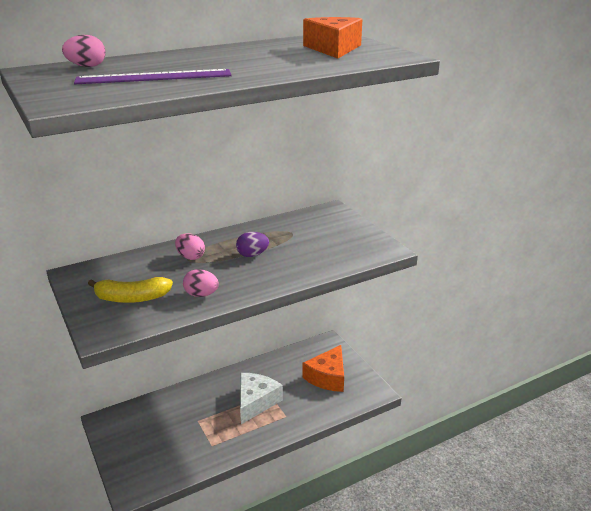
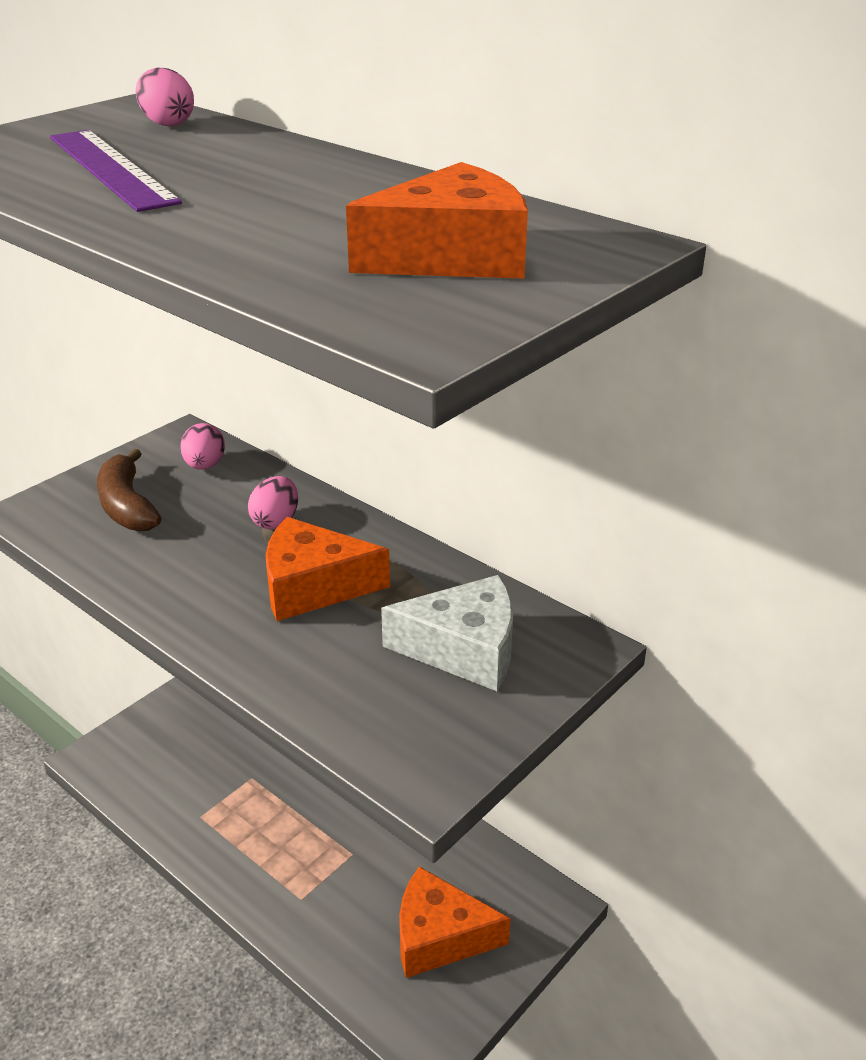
camera: 70 degrees right, 5 degrees up
(132, 298) = (127, 506): yellow banana -> brown banana
(201, 295) = (154, 568): pink egg -> pink egg (205, 466)
(252, 255) = (313, 586): purple egg -> orange cheese
(256, 402) = (322, 840): white cheese -> white cheese (464, 649)

